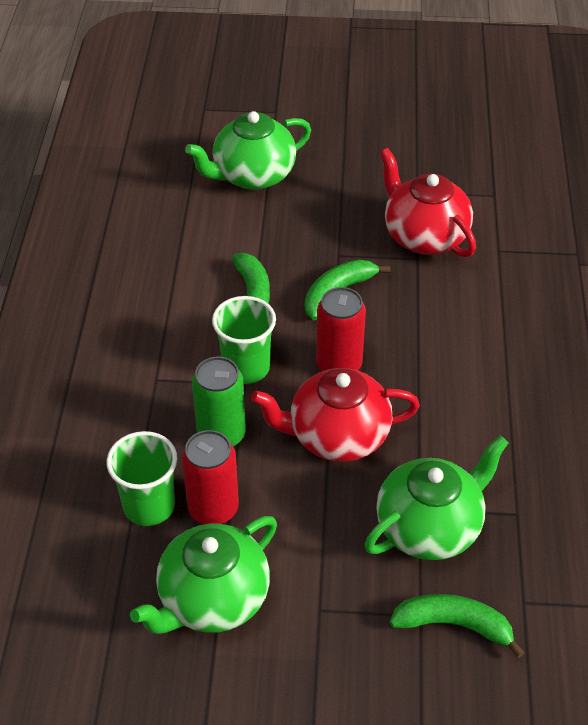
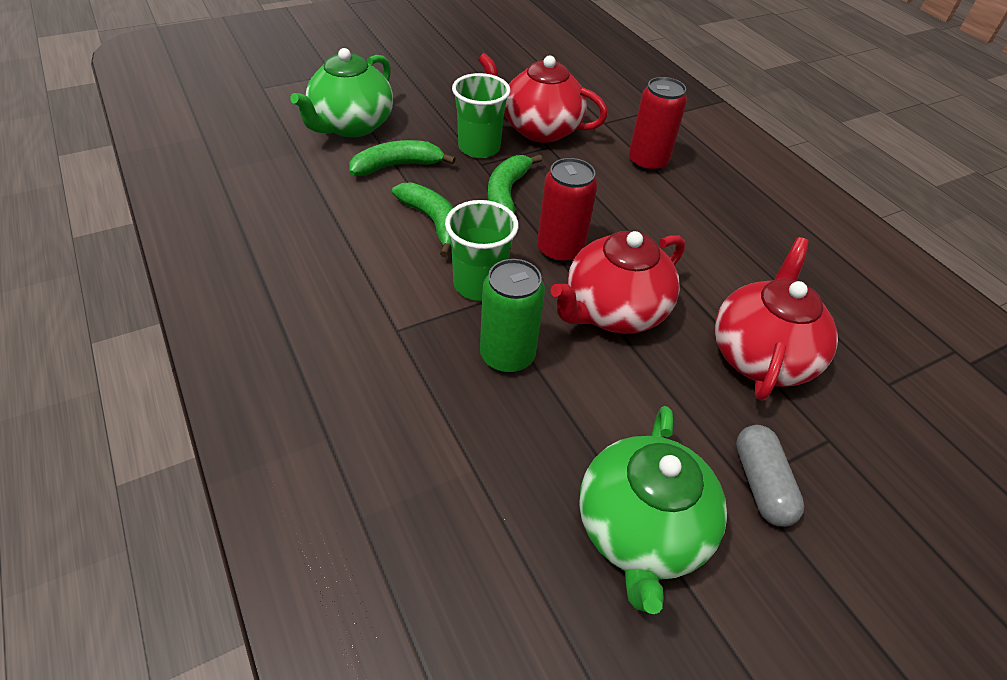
camera: 35 degrees left, 0 degrees up
(149, 506) = (493, 463): green cup -> green cup (479, 148)
(213, 508) = (560, 432): red can -> red can (647, 162)
(330, 616) = (761, 484): none -> grey capsule
(430, 527) = (761, 356): green teapot -> red teapot
(454, 625) = (862, 434): green banana -> green banana (397, 166)

